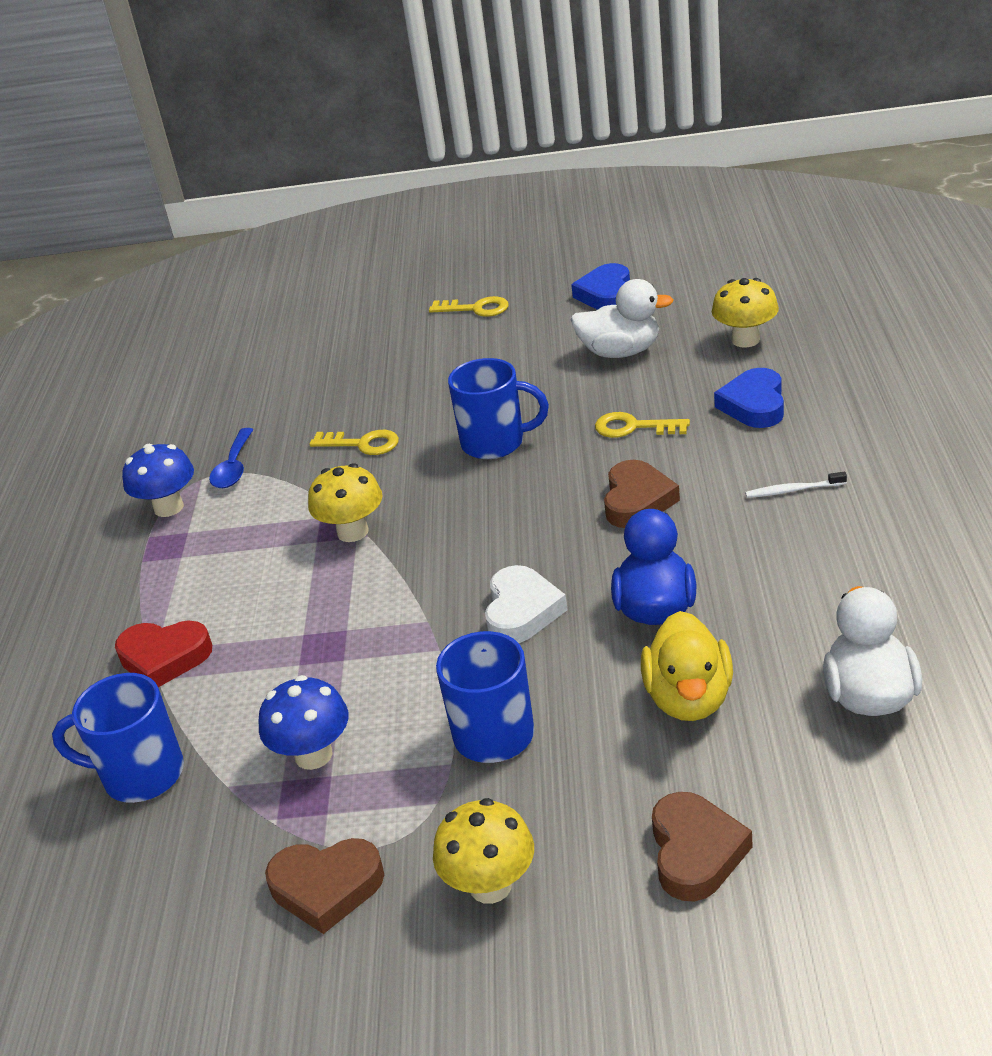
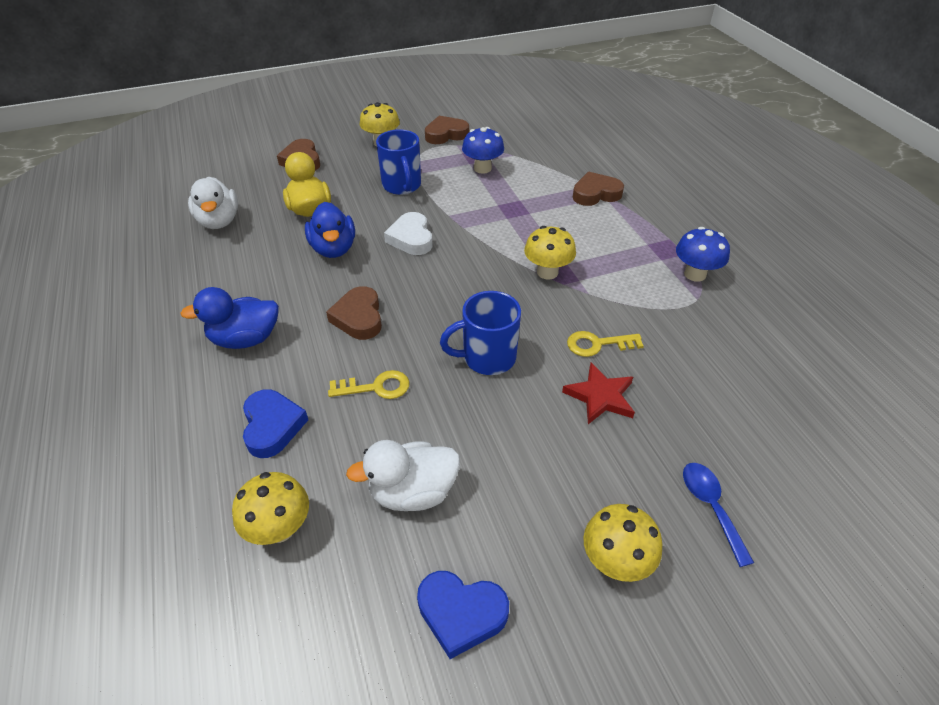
camera: 155 degrees right, 10 degrees up
(140, 775) = (556, 153): blue mug -> none
(164, 658) = (595, 194): red heart -> brown heart
(234, 468) = (682, 311): blue spoon -> blue spoon (710, 506)
(400, 401) = (600, 396): none -> red star
(476, 309) = (615, 561): yellow key -> yellow mushroom
(606, 294) = (461, 613): blue heart -> blue heart turned 120 degrees clockwise
(793, 490) = (245, 339): white toothbrush -> blue duck

